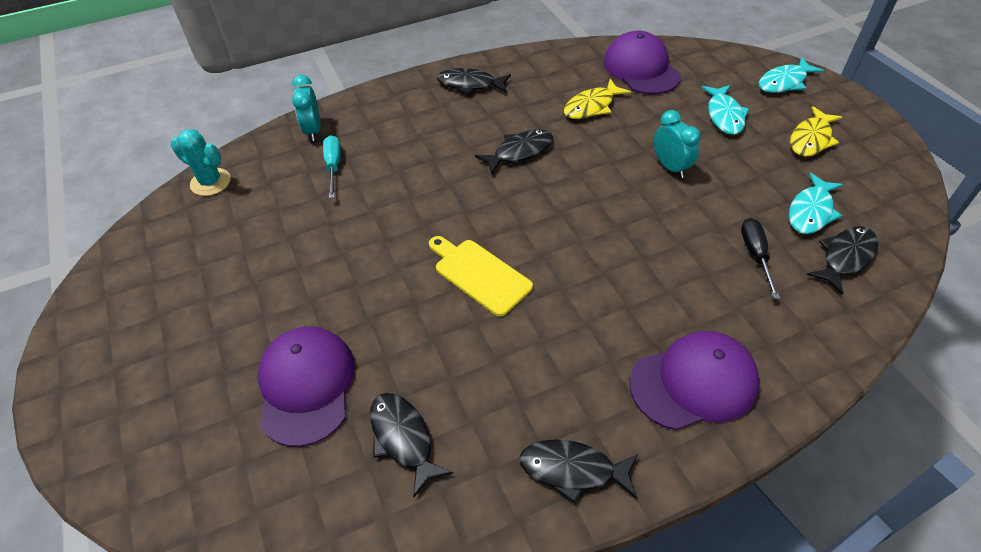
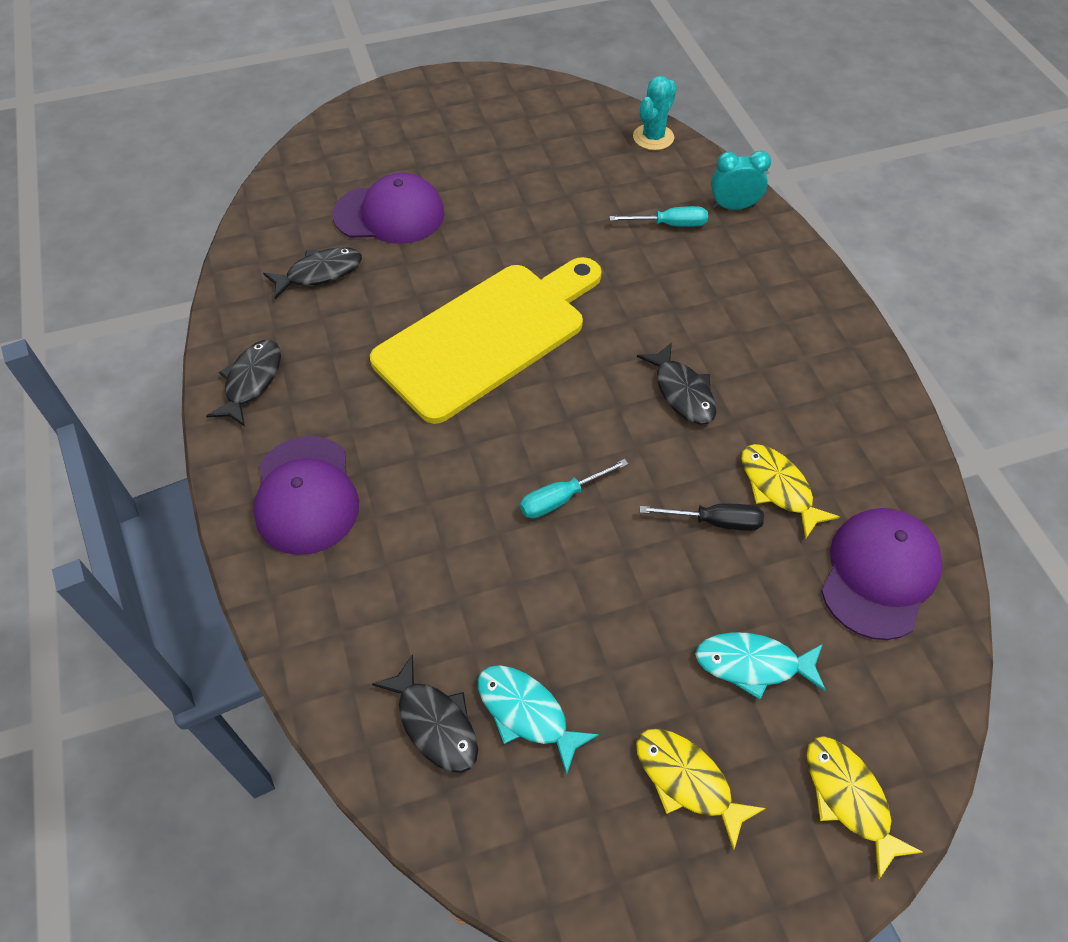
camera: 95 degrees right, 5 degrees up
(470, 84) = (828, 354): black fish -> none
(479, 274) = (487, 336): yellow cutting board -> yellow cutting board, size x2.00
(636, 209) = (561, 498): none -> turquoise screwdriver
(641, 68) = (879, 574): purple cap -> purple cap turned 45 degrees counterclockwise
(670, 167) = (637, 556): turquoise clock -> none
(755, 255) = (461, 612): black screwdriver -> black screwdriver (714, 521)
(784, 82) = (849, 798): turquoise fish -> yellow fish

